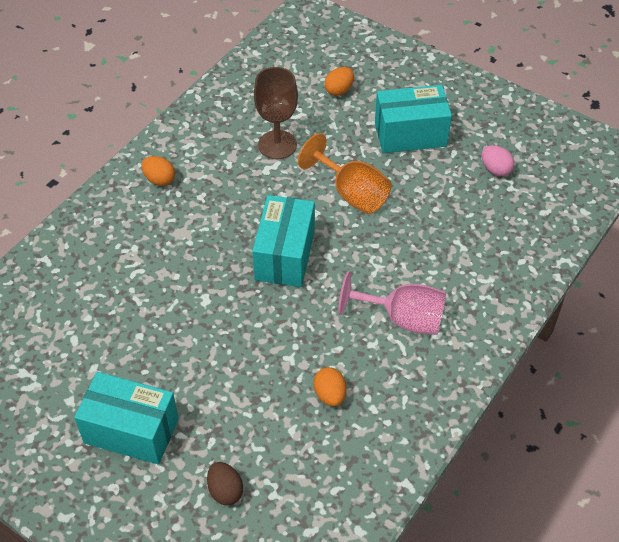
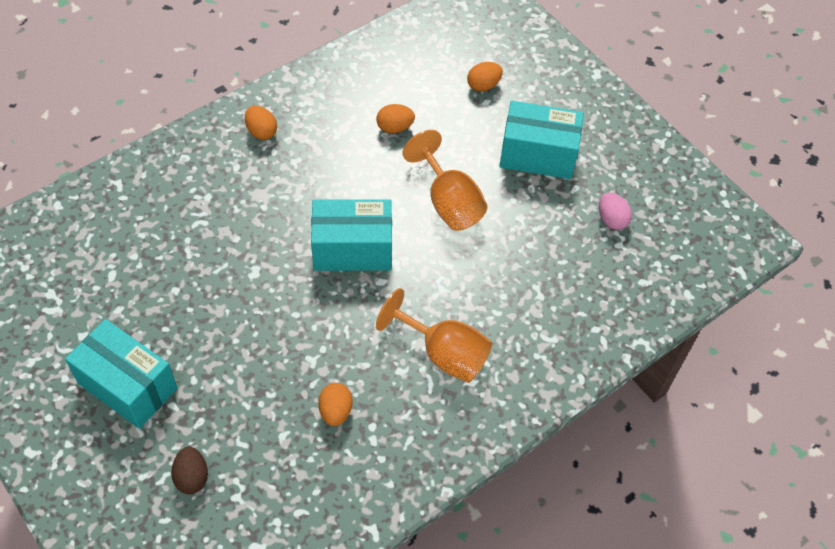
camera: 15 degrees right, 5 degrees up
(277, 145) = (394, 127): brown goblet -> orange egg
(284, 255) = (352, 249): turquoise box -> turquoise box turned 60 degrees clockwise
(402, 318) = (443, 353): pink goblet -> orange goblet

